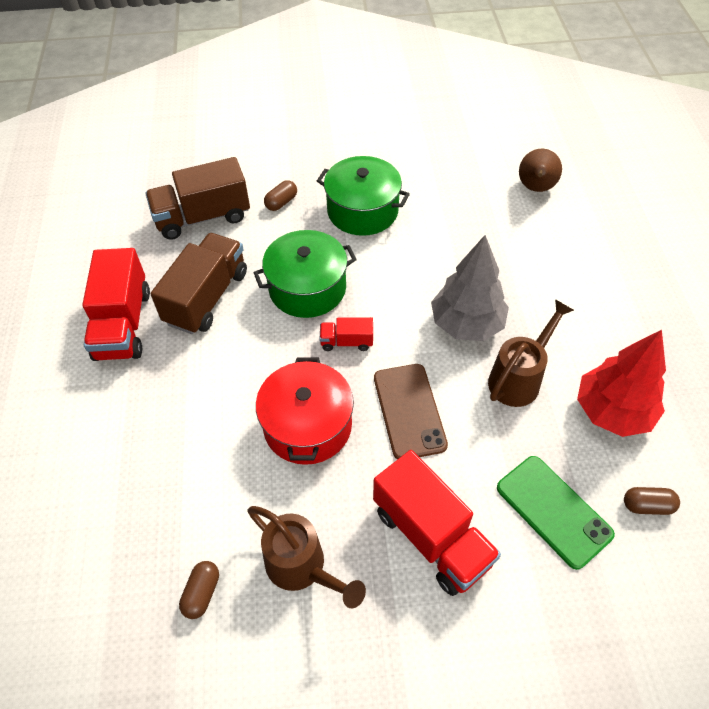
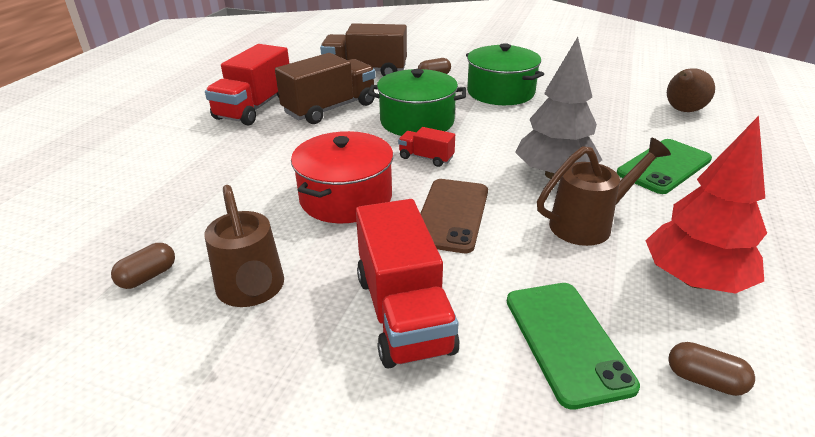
camera: 25 degrees right, 20 degrees down
(548, 279) = (664, 166): none -> green phone

